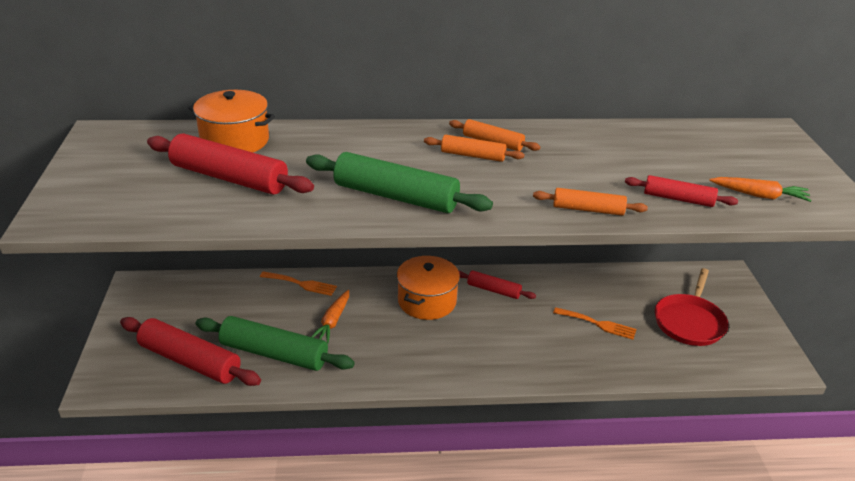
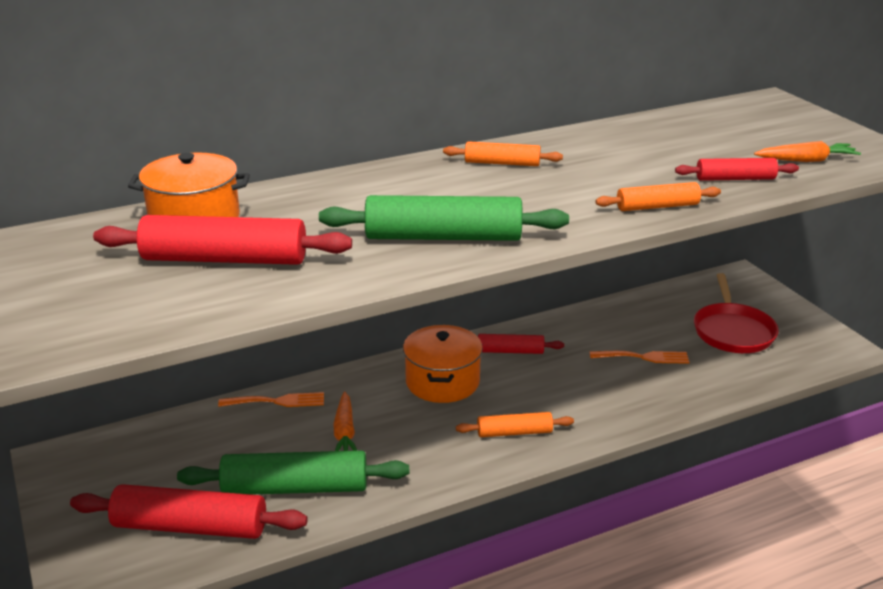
camera: 20 degrees left, 5 degrees down
(472, 155) = (492, 180): orange rolling pin -> orange rolling pin (514, 432)

